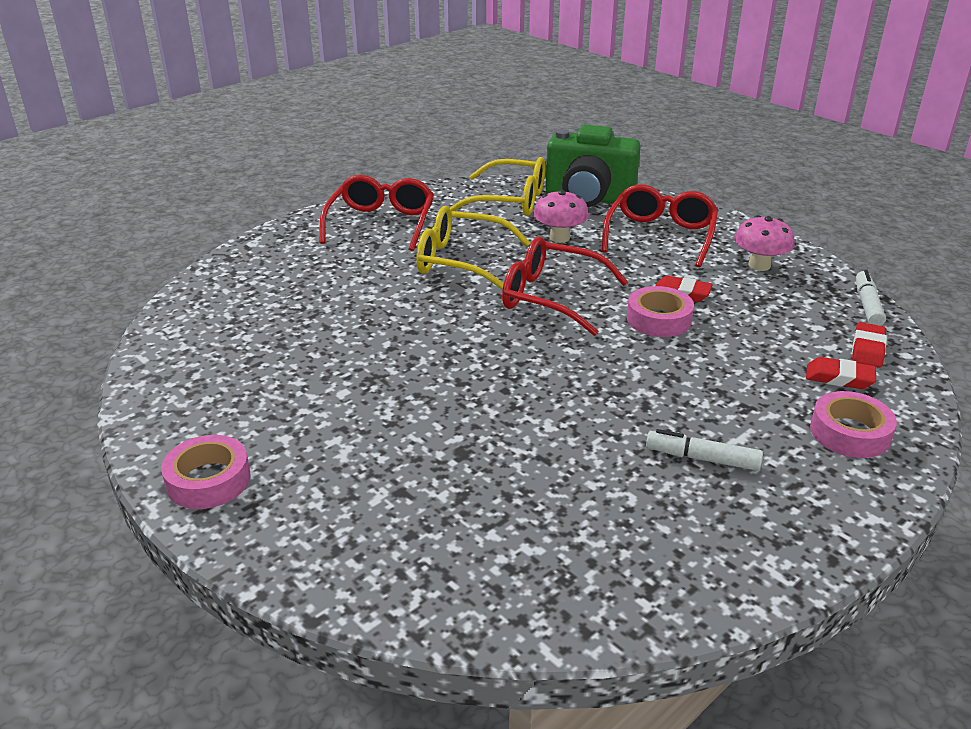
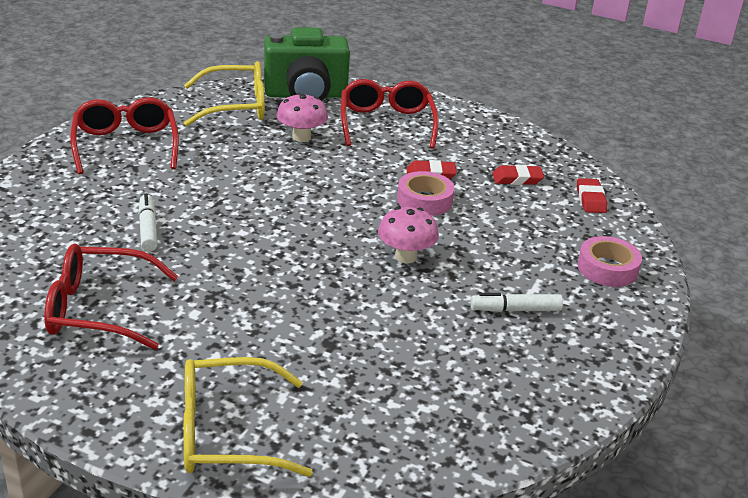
camera: 25 degrees left, 0 degrees up
(208, 480) = (123, 415): pink tape -> none
(461, 261) = (226, 172): yellow glasses -> yellow glasses (227, 433)
(551, 297) = (326, 194): red glasses -> red glasses (98, 309)
(759, 265) = (479, 140): pink mushroom -> pink mushroom (406, 256)
(839, 378) = (581, 226): red eraser -> red eraser (517, 179)
(867, 305) = (574, 163): white marker -> white marker (148, 229)

